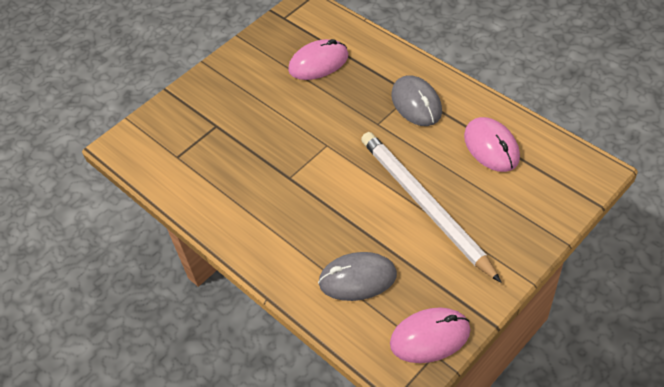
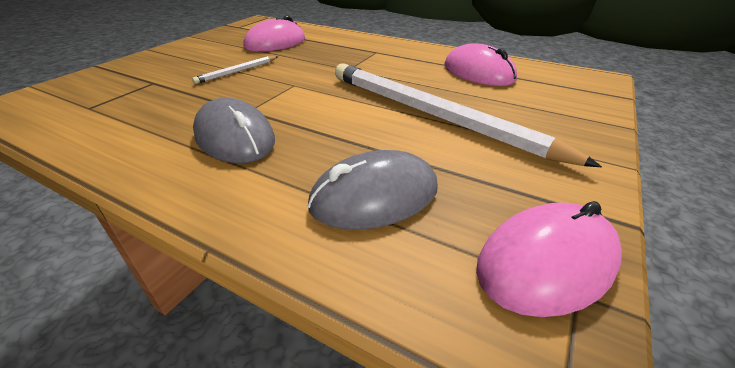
camera: 20 degrees left, 15 degrees down
(282, 116) = (237, 71): none -> white pencil
(416, 103) = (384, 56): grey mouse -> grey mouse (235, 137)

